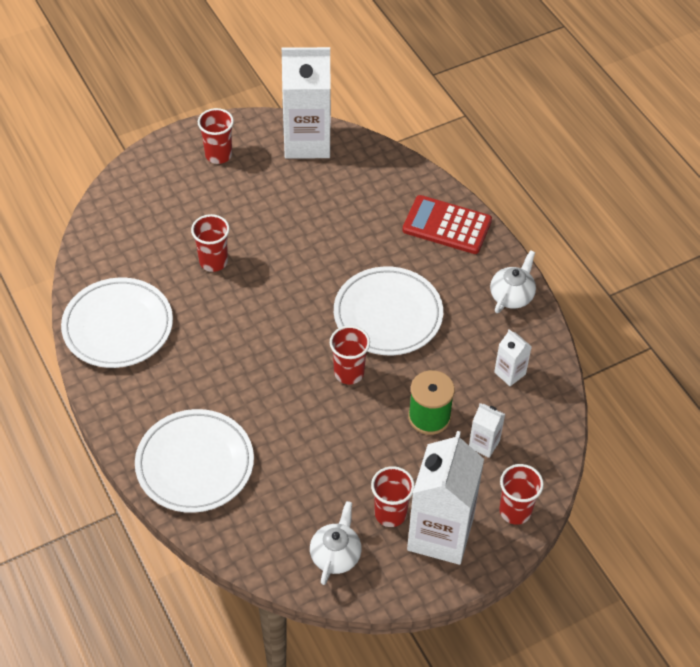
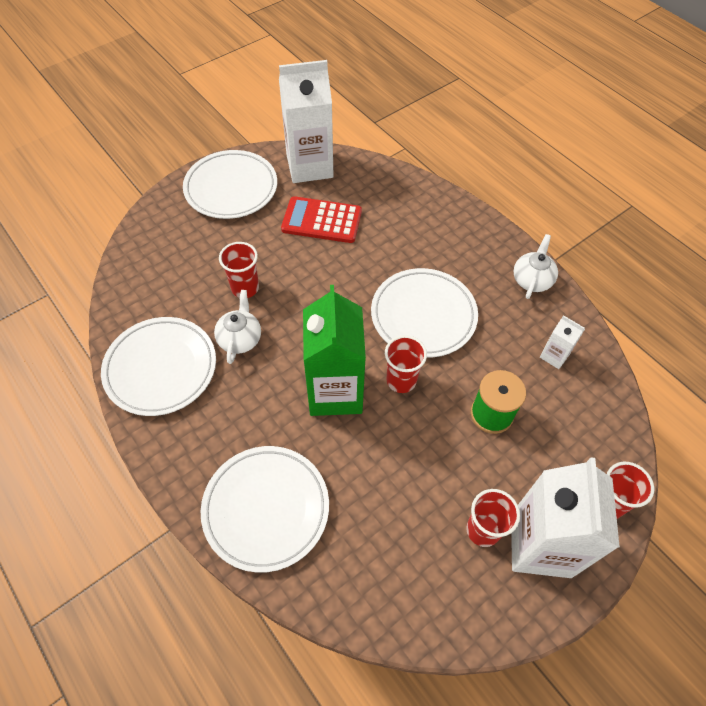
camera: 10 degrees left, 5 degrees up
(218, 155) = (231, 188): red cup -> white plate
(281, 373) = (335, 392): none -> green carton
(336, 555) = (439, 591): white teapot -> white teapot (240, 338)
(447, 225) = (454, 223): red calculator -> red calculator (322, 220)
(484, 444) = (553, 434): white carton -> none

